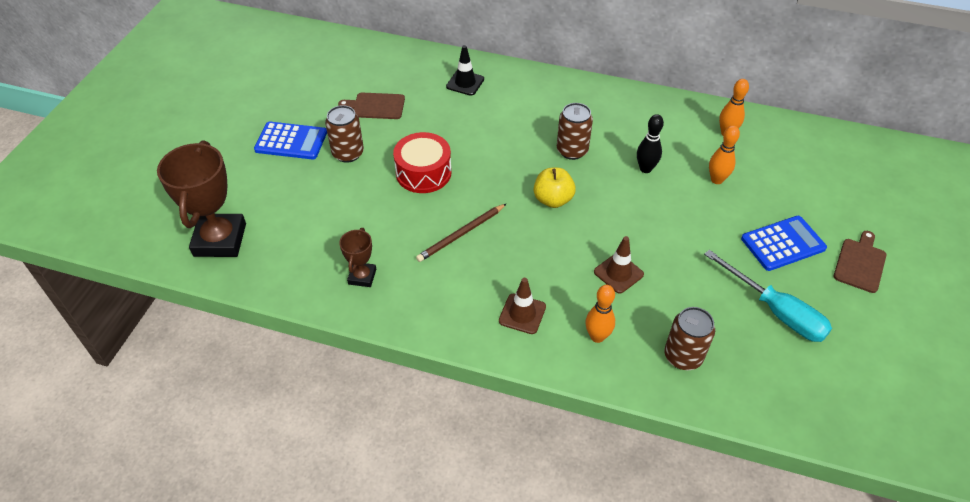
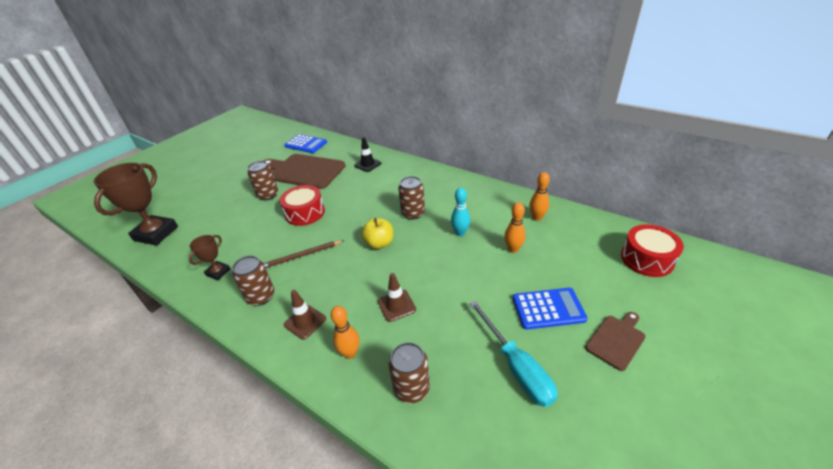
camera: 20 degrees right, 10 degrees down
(291, 141) = (241, 184): blue calculator -> blue calculator (306, 144)
(376, 106) = (304, 171): brown cutting board -> brown cutting board, size x2.02
(445, 296) = (261, 296): none -> brown can
(645, 169) = (460, 233): black bowling pin -> turquoise bowling pin
(862, 167) = (647, 259): none -> red drum

